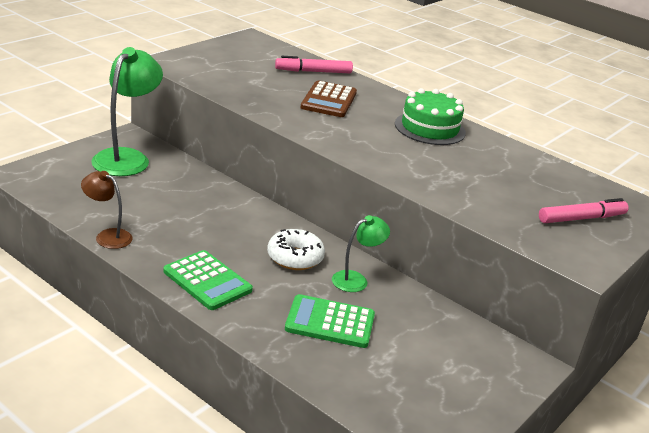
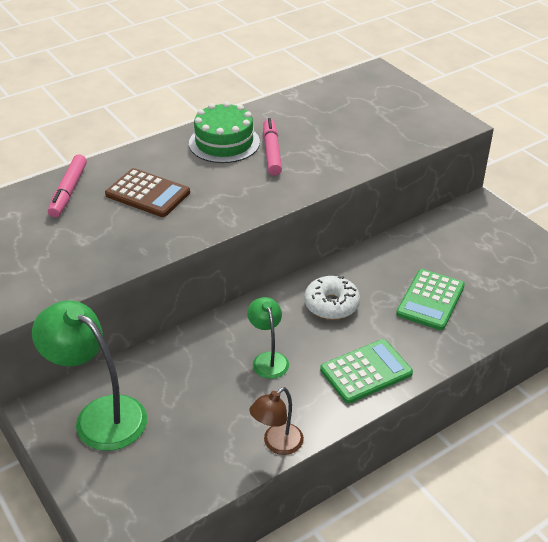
camera: 70 degrees left, 10 degrees up
(356, 279) = (369, 272): green lamp -> green lamp (268, 359)
(581, 218) = (391, 106): pink marker -> pink marker (271, 152)

